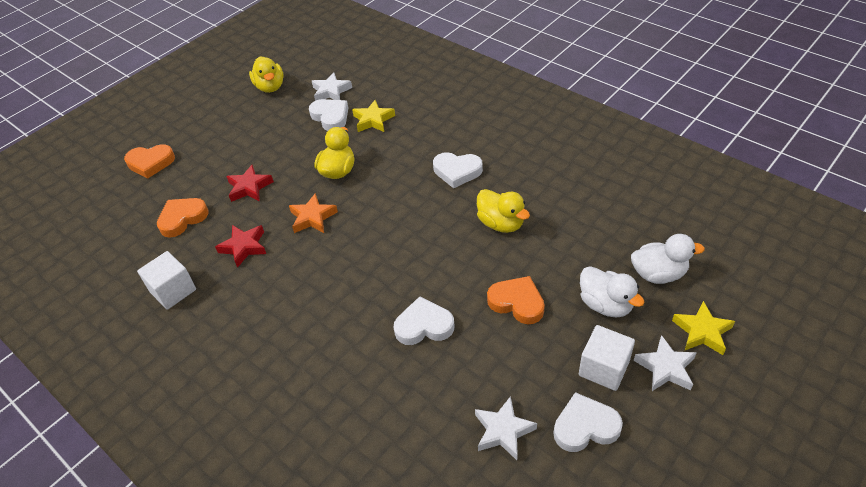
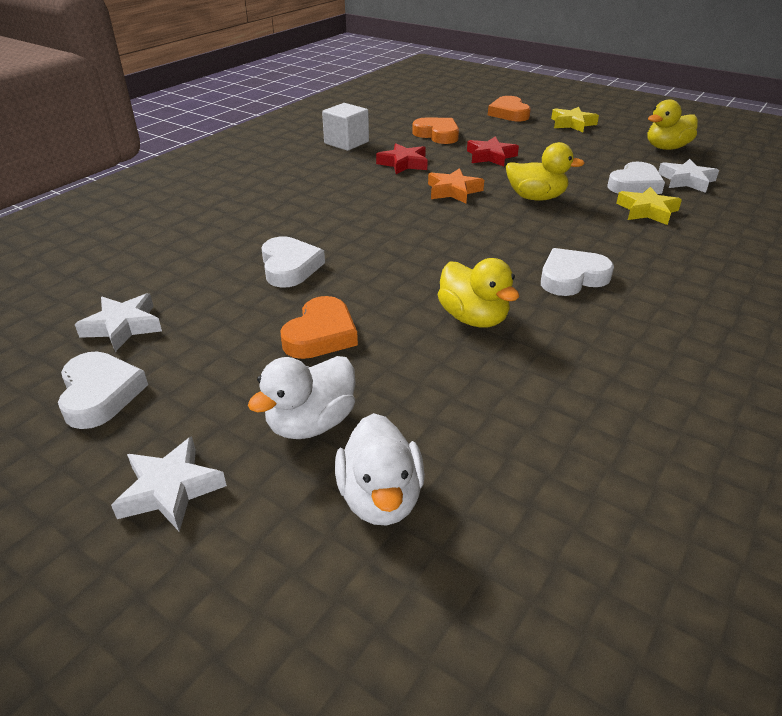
camera: 80 degrees right, 10 degrees down
(457, 171) = (572, 277): white heart -> white heart turned 60 degrees clockwise
(501, 223) = (473, 318): yellow duck -> yellow duck turned 75 degrees counterclockwise
(604, 368) = (189, 416): white cube -> none
(702, 332) = (236, 552): yellow star -> yellow star (572, 124)

